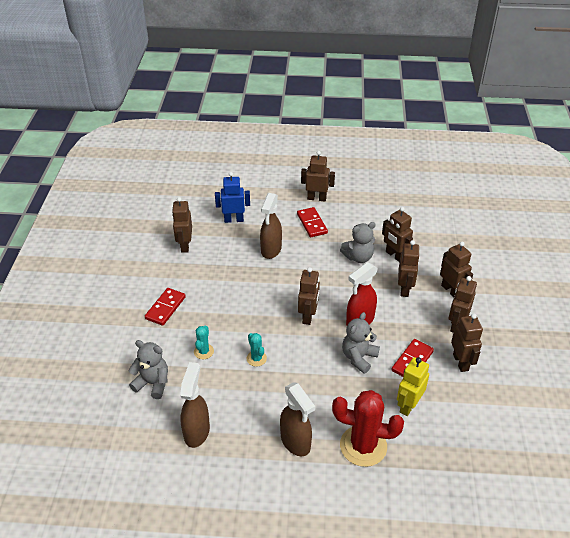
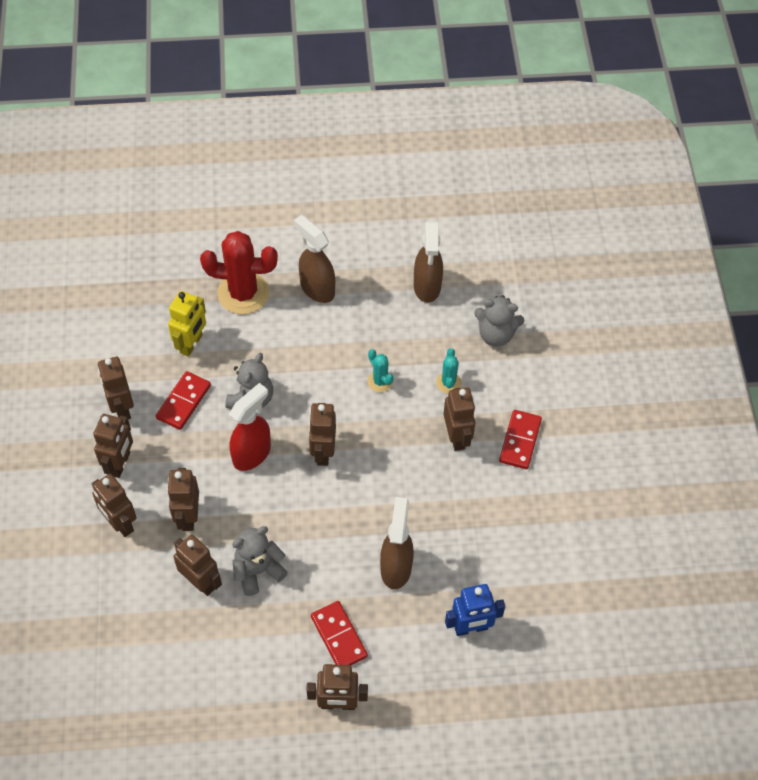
camera: 170 degrees right, 15 degrees up
(185, 245) = (532, 559): brown robot -> brown robot (457, 437)

